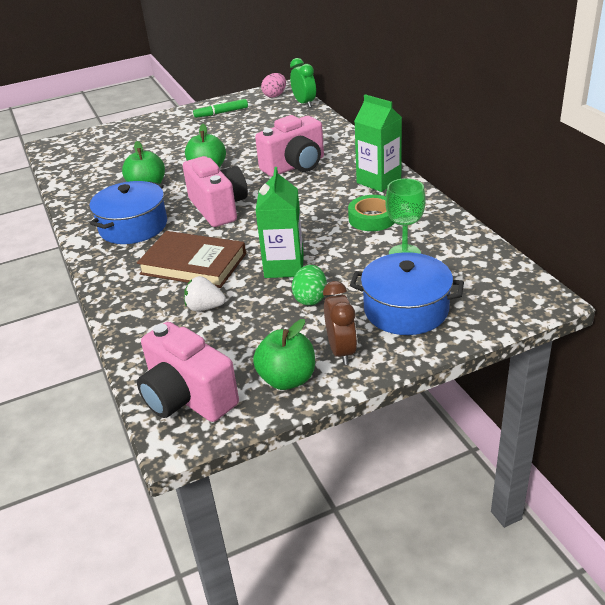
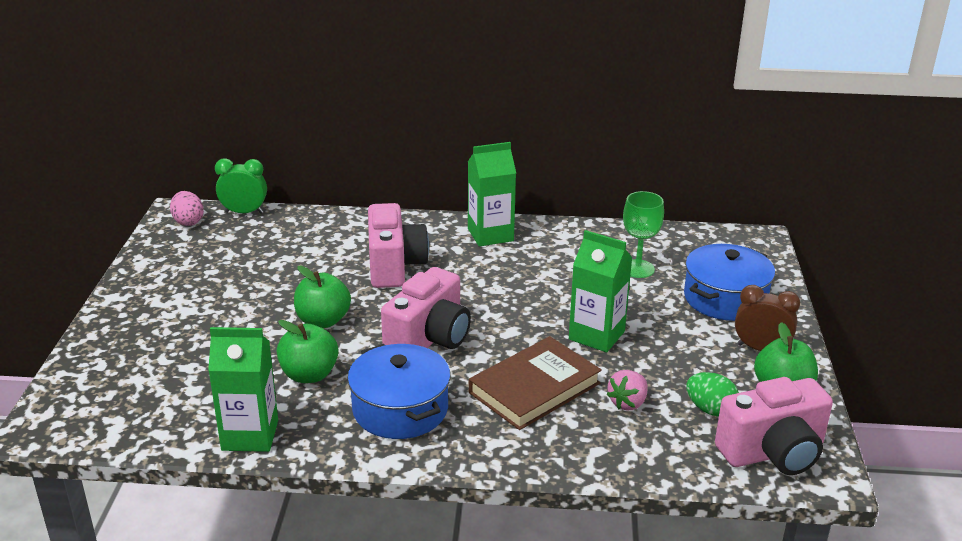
camera: 65 degrees left, 5 degrees down
(78, 194) = (250, 435): none -> green carton
(205, 307) = (628, 403): white strawberry -> pink strawberry
(218, 208) = (429, 339): pink camera -> pink camera turned 120 degrees clockwise
(221, 113) = (175, 268): green marker -> none
(310, 298) = (666, 338): green egg -> green egg (710, 409)
(372, 218) = (558, 262): green tape -> none

